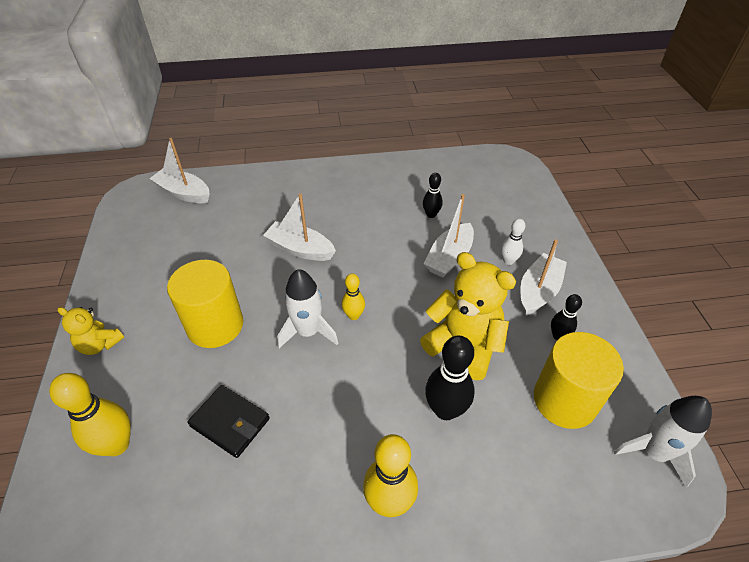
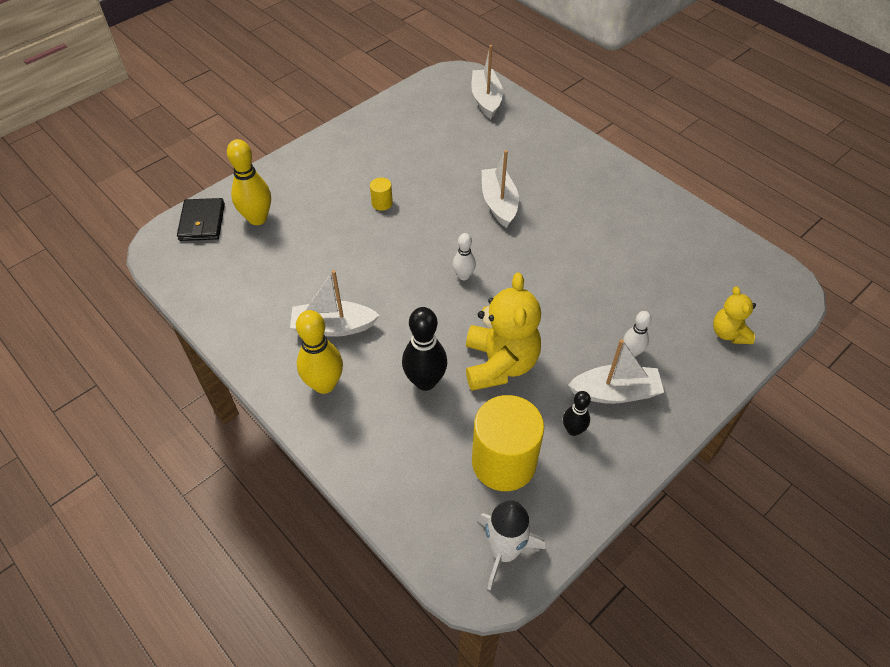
camera: 55 degrees right, 5 degrees up
(100, 344) = (316, 158): yellow teddy bear -> yellow teddy bear (728, 333)
(215, 325) = (382, 203): yellow cylinder -> yellow cylinder, size x0.42
(230, 422) = (314, 262): black wallet -> black wallet (202, 222)
(308, 332) = (423, 258): white rocket -> none
(353, 315) = (463, 276): yellow bowling pin -> white bowling pin
(431, 214) = (632, 265): black bowling pin -> none
(449, 258) = (590, 306): white boat -> white boat (333, 327)

